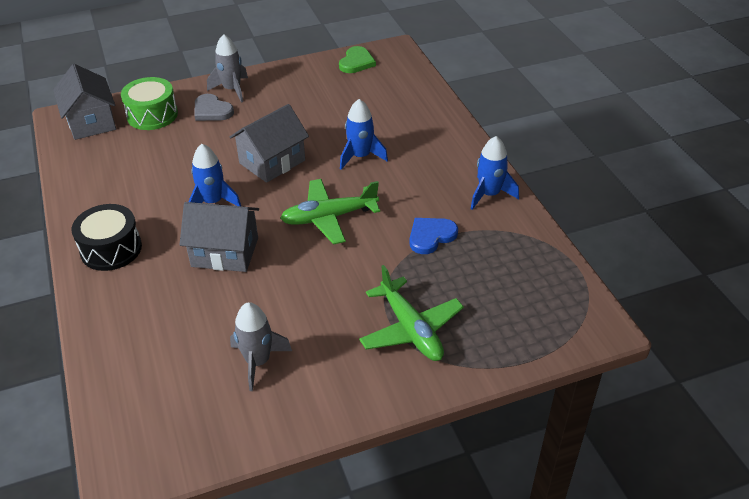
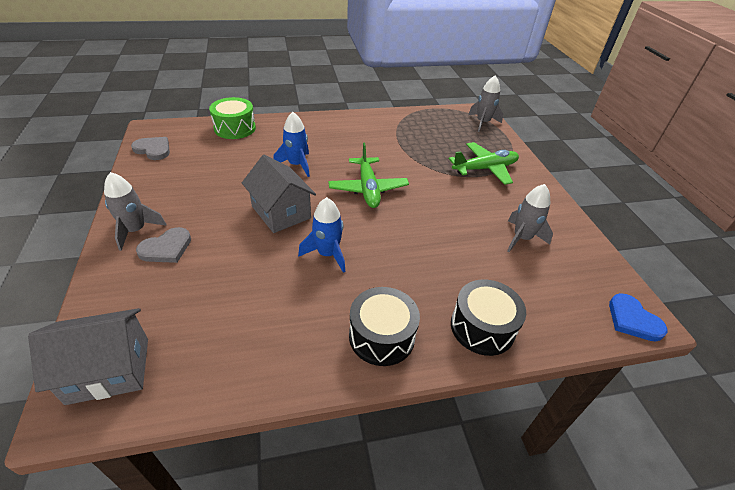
camera: 85 degrees left, 0 degrees up
(117, 318) = (482, 327): none -> black drum
(152, 115) = (138, 301): green drum -> green drum (235, 128)
(225, 252) = (399, 249): grey house -> none
(356, 62) = (153, 150): green heart -> grey heart
(431, 236) = (399, 149): blue heart -> blue heart (632, 320)
(489, 194) = (362, 121): blue rocket -> none
(558, 330) = (482, 123): none -> grey rocket

